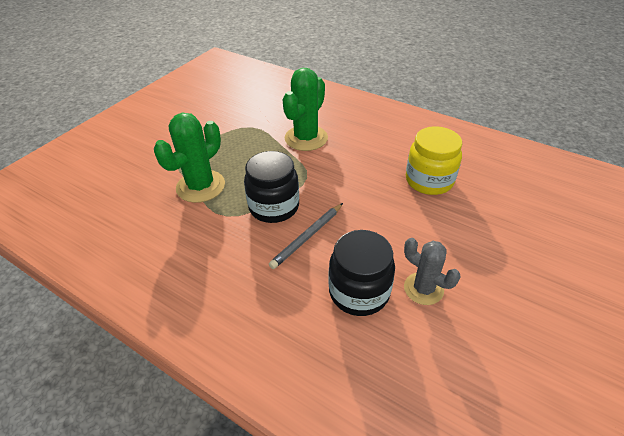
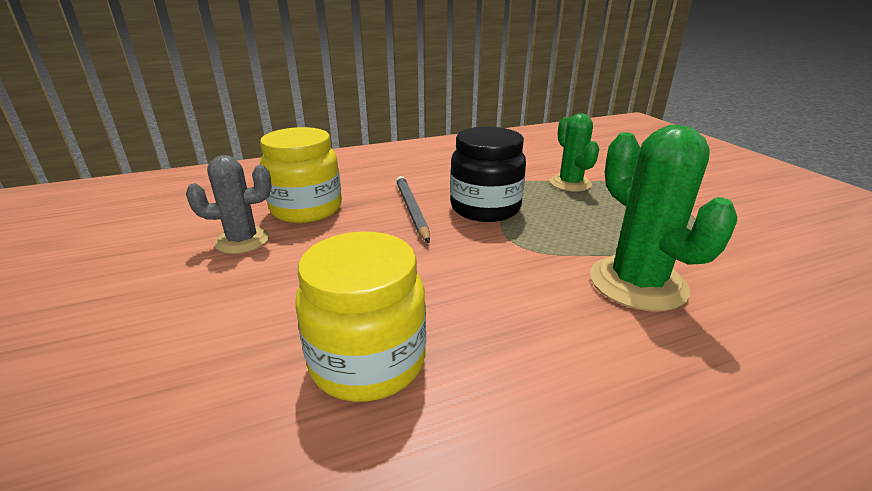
camera: 125 degrees right, 15 degrees down
(200, 186) = (570, 183): green cactus -> green cactus, size x0.64
(359, 292) = (306, 209): black jar -> yellow jar

